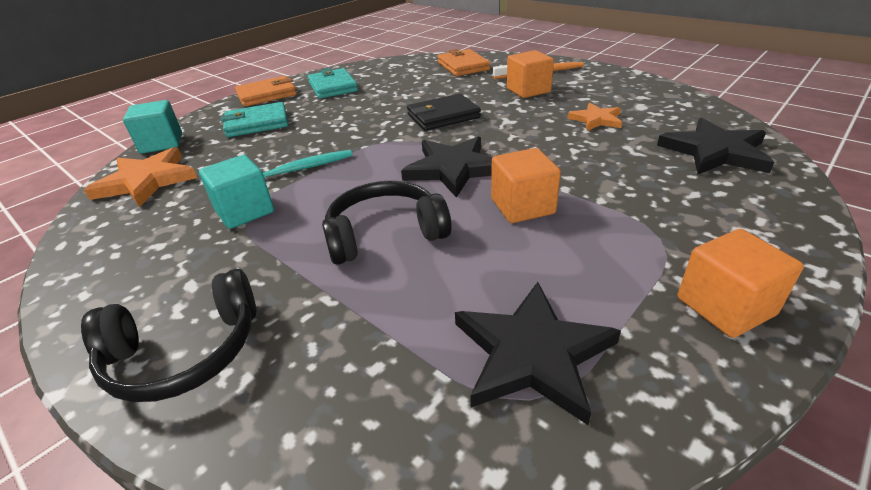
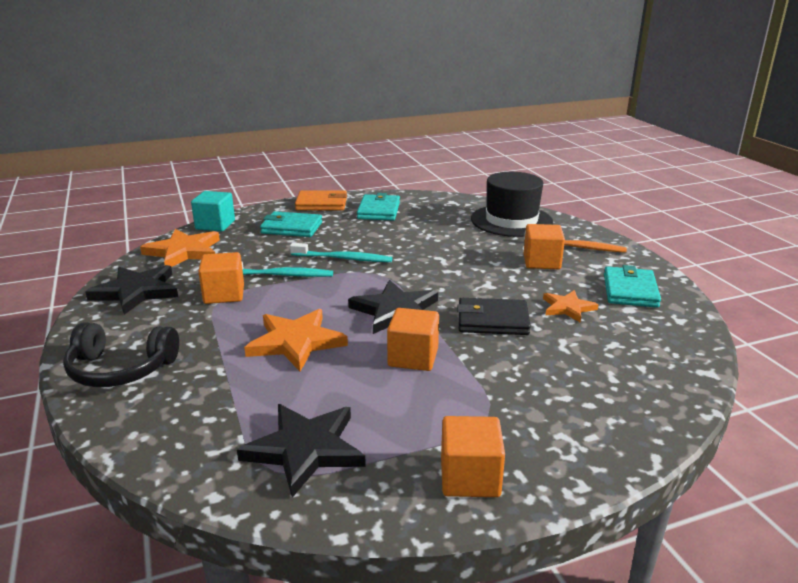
camera: 25 degrees right, 10 degrees down
(244, 211) = (224, 294): turquoise cube -> orange cube
(344, 136) = (343, 258): none -> turquoise toothbrush
(385, 234) = (296, 342): black headphones -> orange star
(443, 116) = (438, 264): black wallet -> black wallet (492, 321)
(463, 66) = (511, 220): orange wallet -> black hat
(623, 93) = (630, 291): none -> turquoise wallet
(715, 151) = (638, 371): black star -> black star (137, 292)

